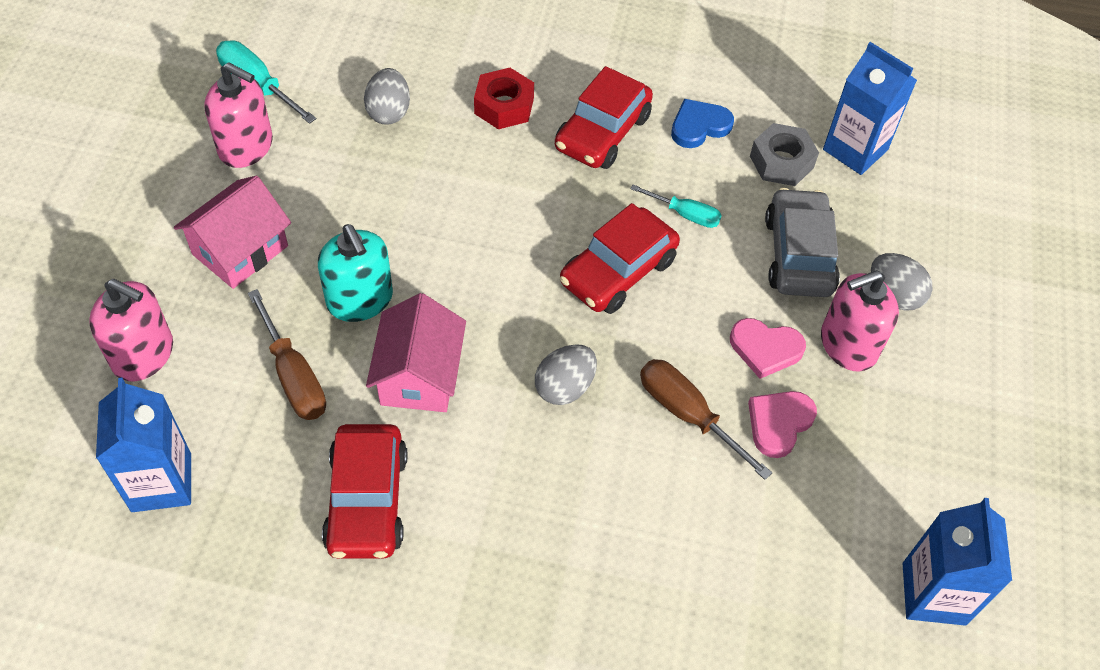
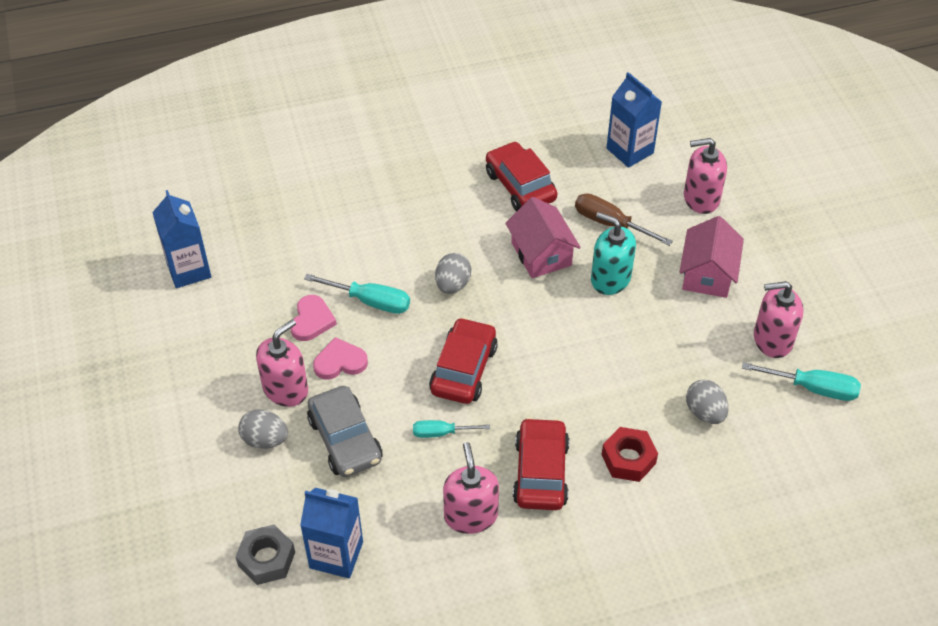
camera: 155 degrees right, 5 degrees down
(688, 415) = (370, 301): brown screwdriver -> turquoise screwdriver
(699, 126) = (470, 515): blue heart -> pink soap dispenser
(781, 162) = (391, 513): grey nut -> grey nut (266, 559)

